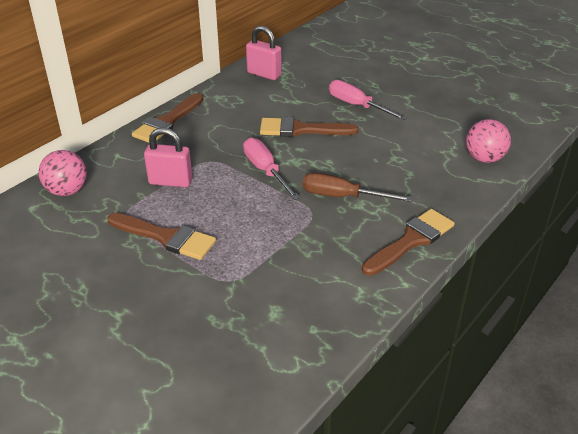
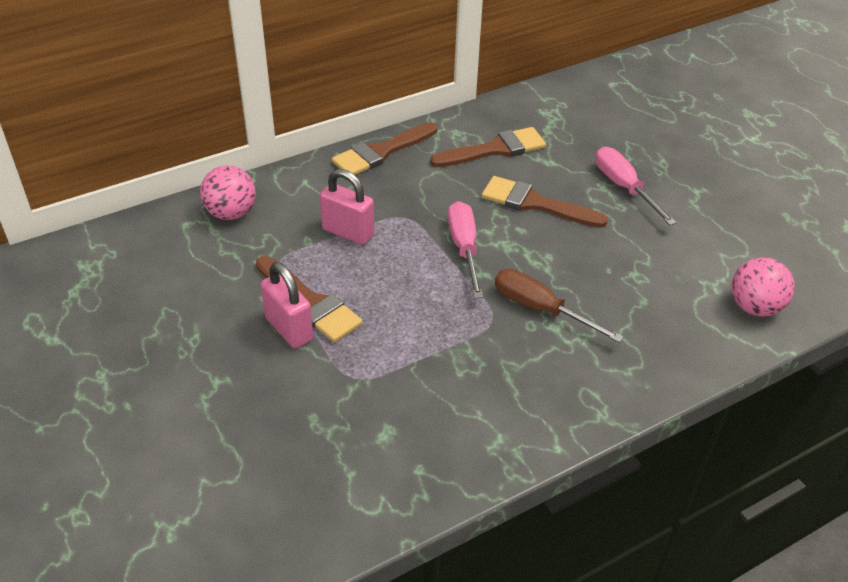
camera: 20 degrees right, 5 degrees up
(264, 74) = (527, 114): pink padlock -> pink padlock (289, 329)
(411, 241) = (595, 393): brown brush -> brown brush (495, 149)

